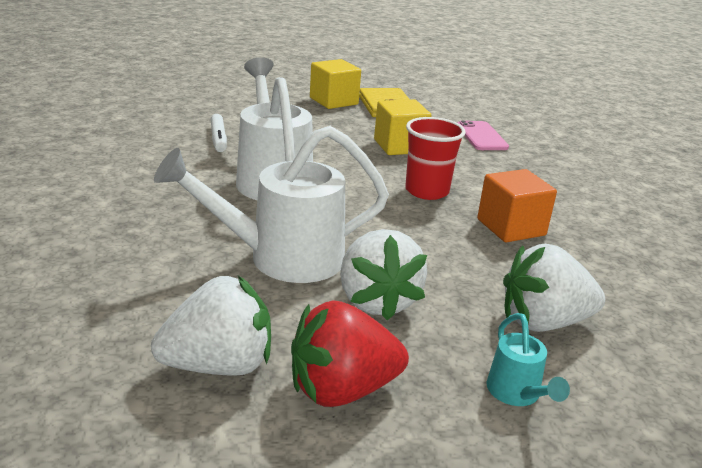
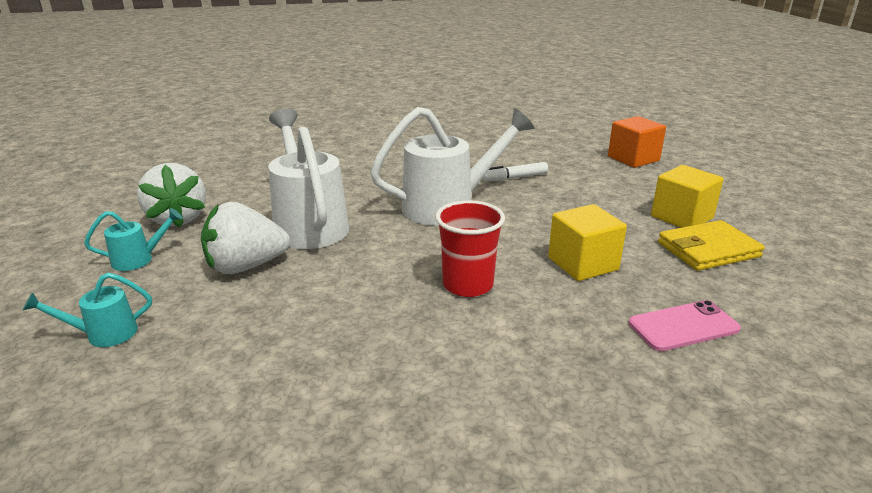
camera: 85 degrees right, 0 degrees up
(342, 390) = (139, 259): red strawberry -> turquoise watering can
(511, 227) = (400, 343): orange cube -> orange cube (633, 159)
(543, 322) = (203, 356): white strawberry -> none

